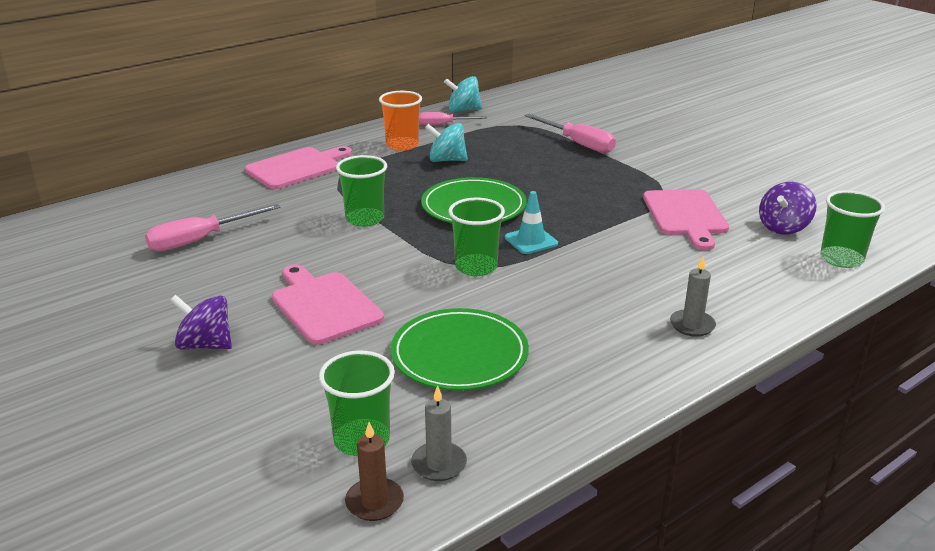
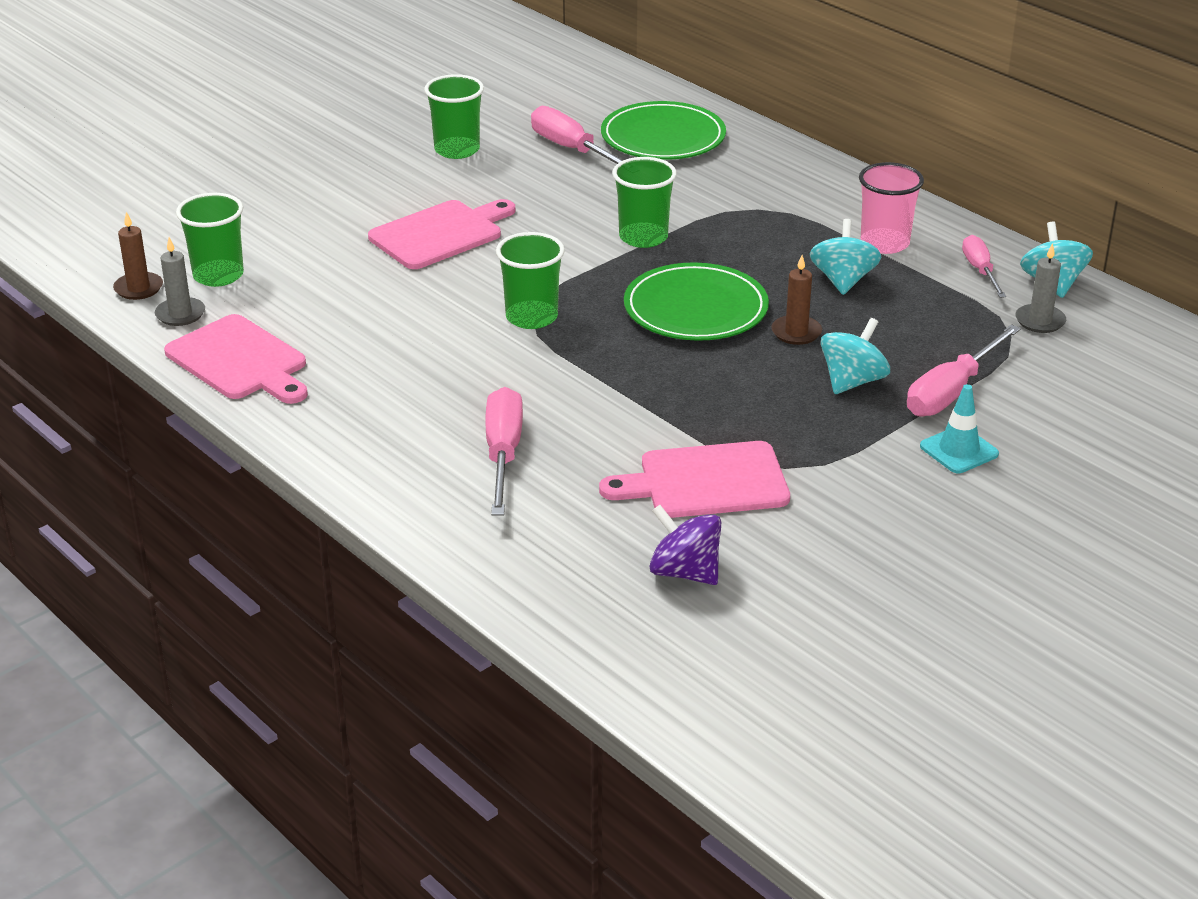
camera: 85 degrees right, 5 degrees up
(205, 345) = (368, 185): purple spinning top -> none
(297, 167) = (780, 178): pink cutting board -> pink cutting board (240, 361)
(402, 145) = (884, 243): orange cup -> pink cup
(459, 354) = (348, 315): green plate -> green plate (663, 137)
(509, 178) = (796, 332): none -> brown candle
(531, 241) = (604, 353): turquoise traffic cone -> turquoise traffic cone (959, 450)
(568, 167) = (852, 381): none -> turquoise spinning top
(668, 283) = (503, 454): none -> pink screwdriver
(692, 325) = (405, 465): grey candle -> grey candle (1040, 321)
(841, 259) = (589, 615): green cup -> green cup (457, 150)

